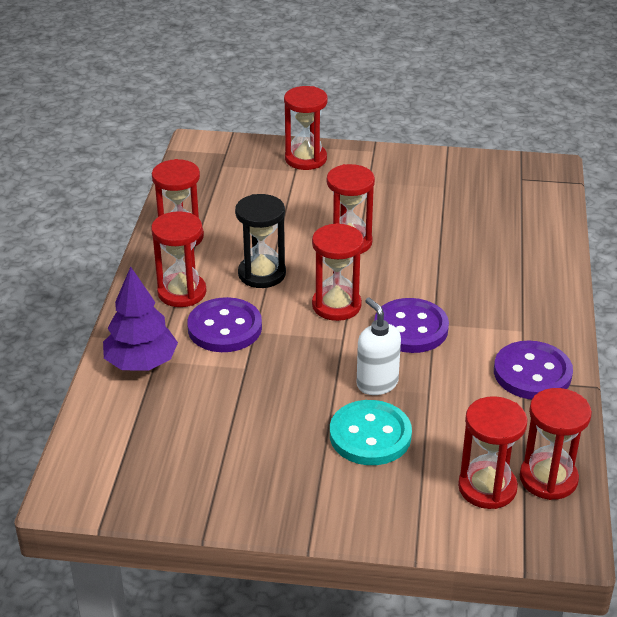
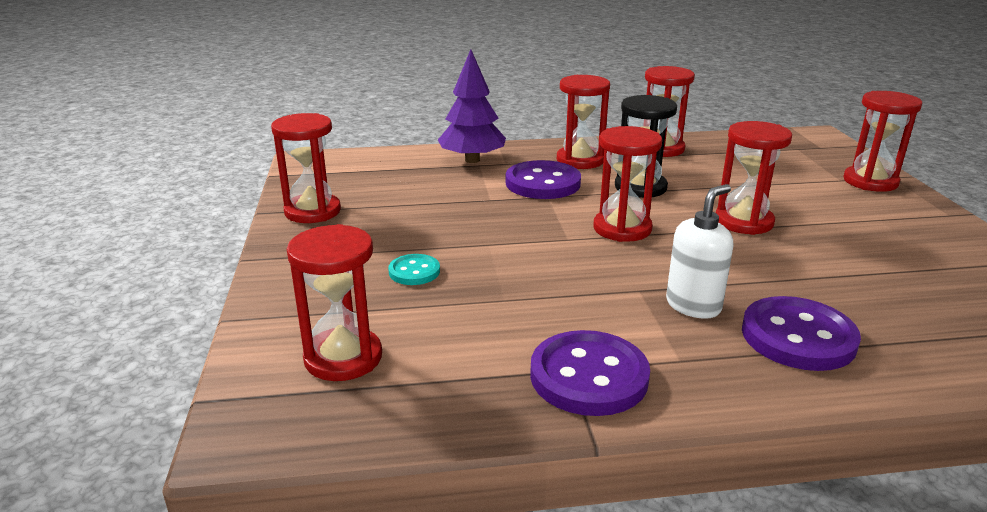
camera: 75 degrees right, 10 degrees down
(370, 435) = (414, 271): turquoise button -> turquoise button, size x0.54
(377, 383) = (503, 266): white soap dispenser -> white soap dispenser (693, 305)
(411, 328) = (616, 275): purple button -> purple button (798, 337)
(548, 478) = (369, 408): red hourglass -> red hourglass (312, 211)

